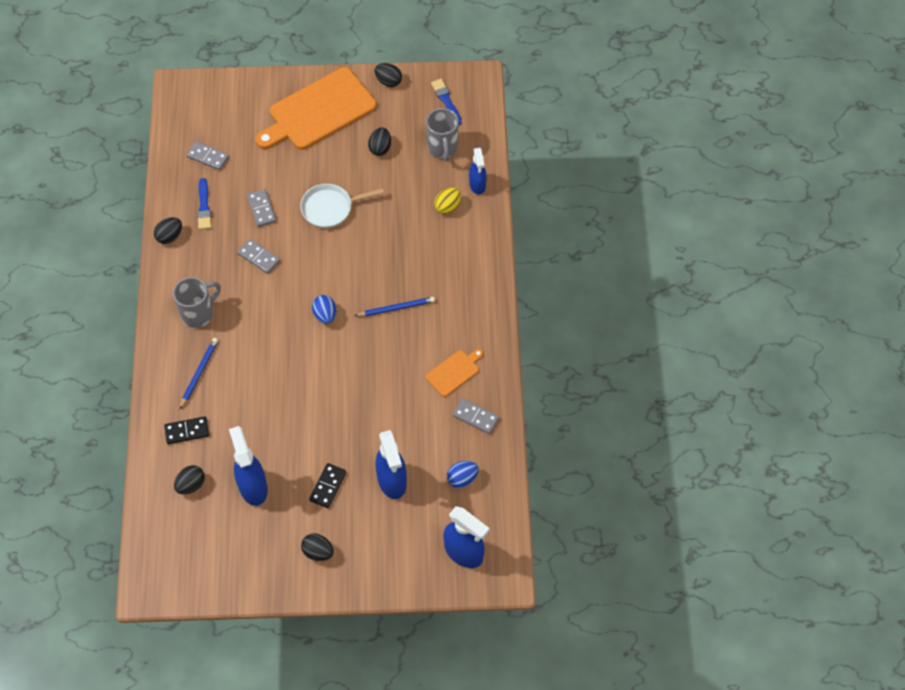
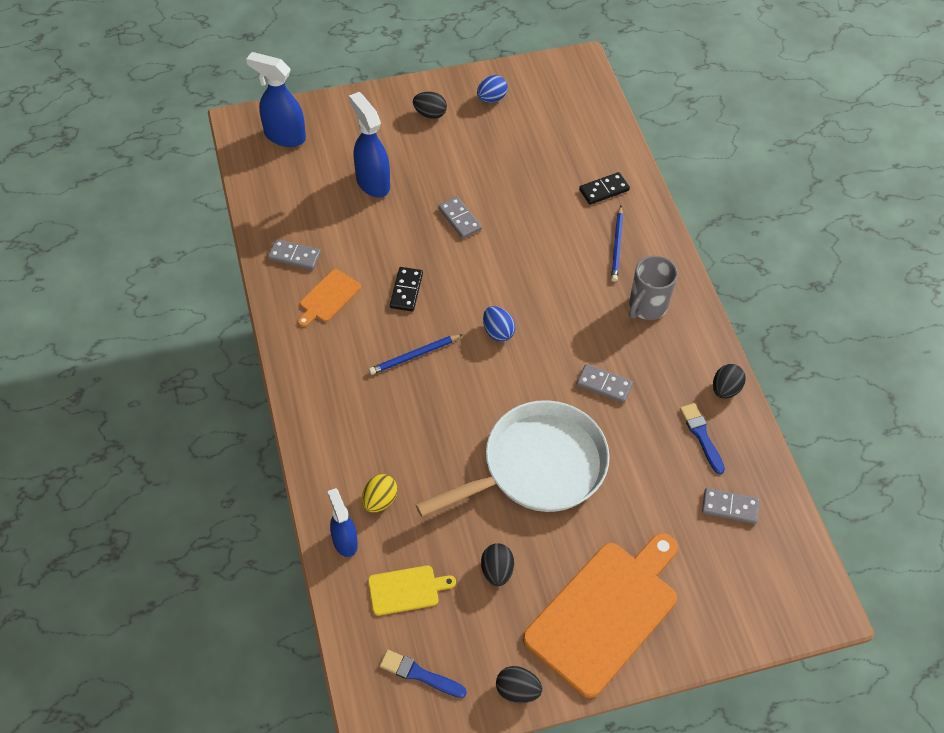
camera: 165 degrees right, 5 degrees down
(191, 485) = (577, 146): black egg -> none
(253, 486) = (515, 154): blue spray bottle -> none
(261, 209) = (626, 447): grey domino -> grey domino (460, 219)
(327, 486) = (438, 167): black domino -> black domino (406, 290)
(330, 208) = (537, 467): white pan -> white pan, size x1.77
(442, 148) = (406, 590): grey mug -> yellow cutting board
(446, 100) = (419, 674): blue brush -> blue brush turned 150 degrees clockwise
(462, 479) = (298, 197): blue egg -> blue egg (491, 98)

